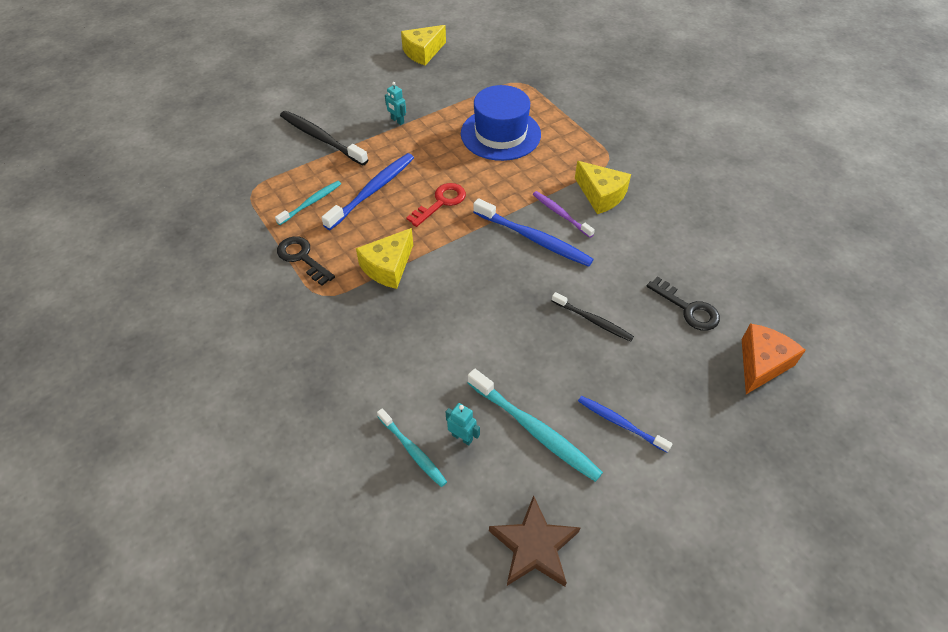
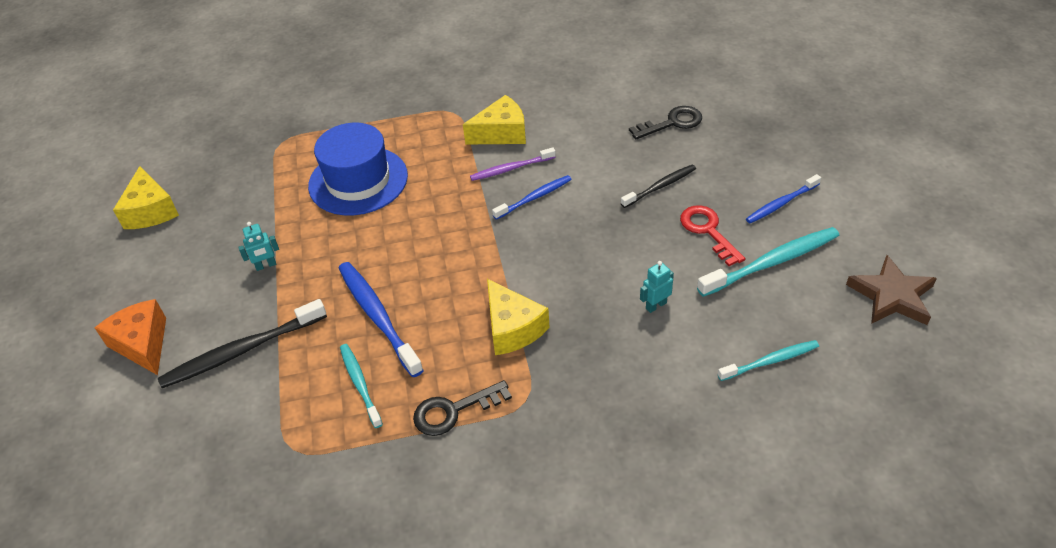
camera: 65 degrees left, 5 degrees down
(441, 202) = (436, 258): red key -> red key (708, 231)
(462, 437) = (765, 318): turquoise robot -> turquoise robot (656, 305)
(534, 239) = (535, 197): blue toothbrush -> blue toothbrush, size x0.61
(761, 364) = (747, 102): orange cheese -> orange cheese (142, 344)

